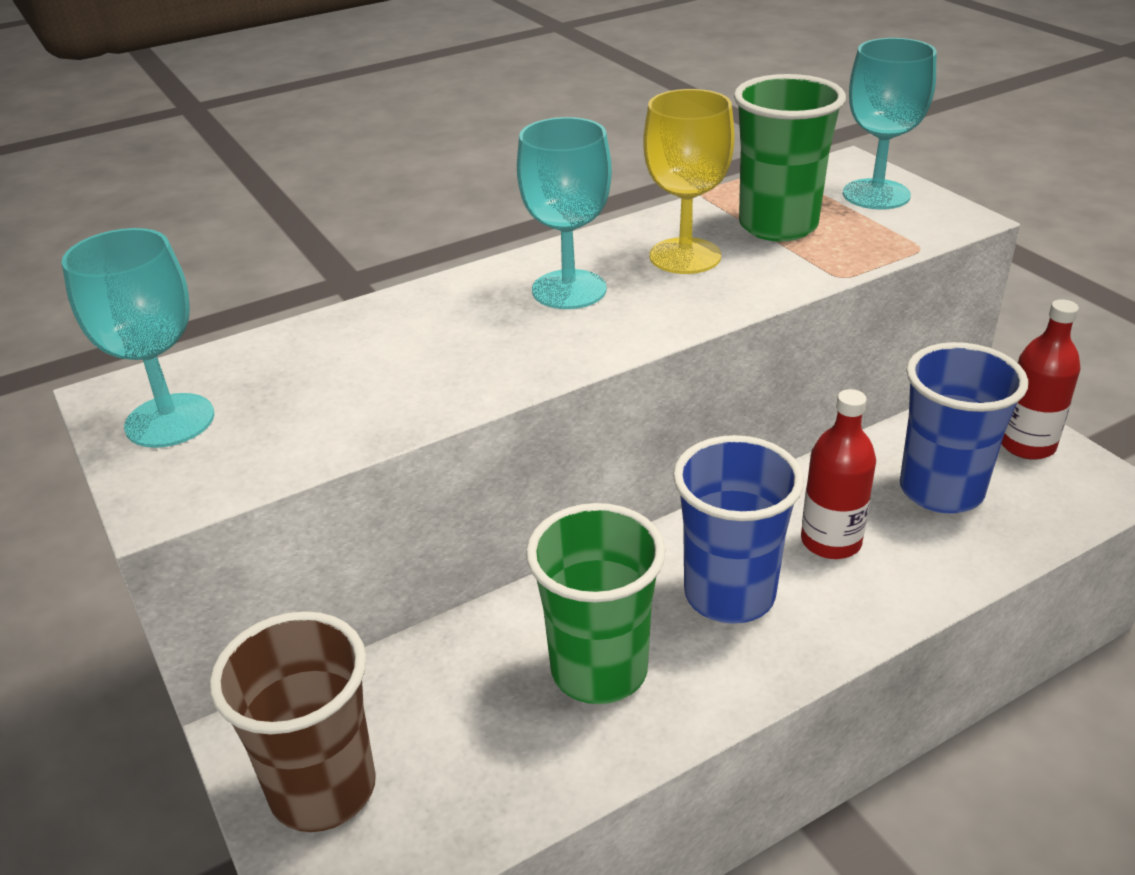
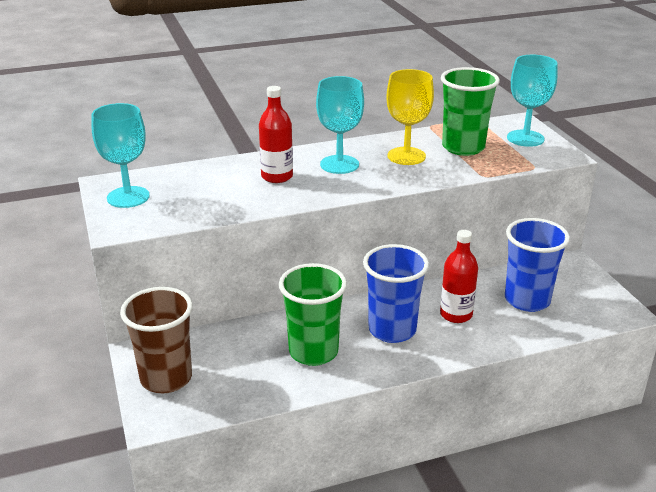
camera: 10 degrees right, 5 degrees down
(1027, 445) = (586, 285): red bottle -> red bottle (277, 176)

